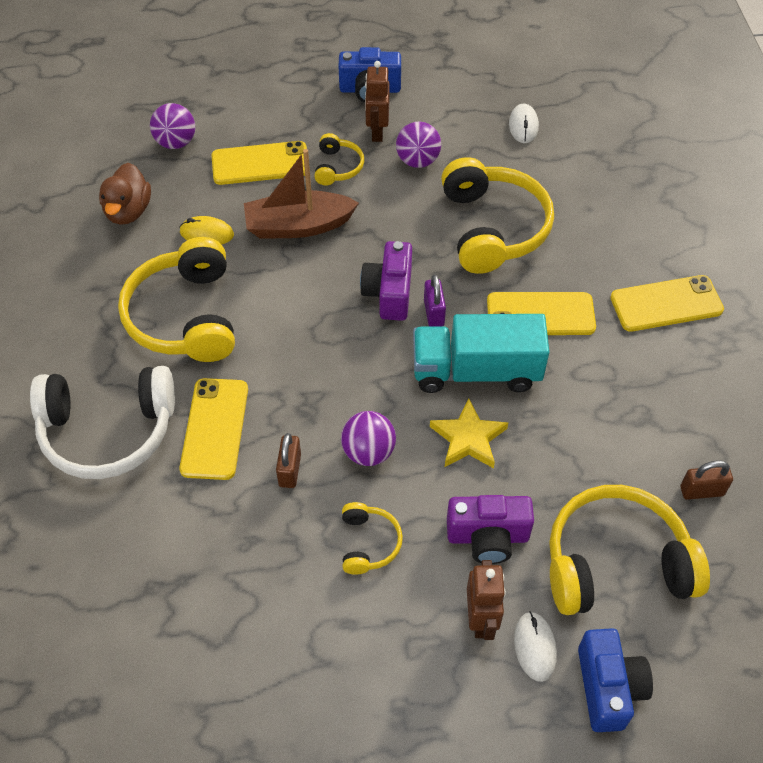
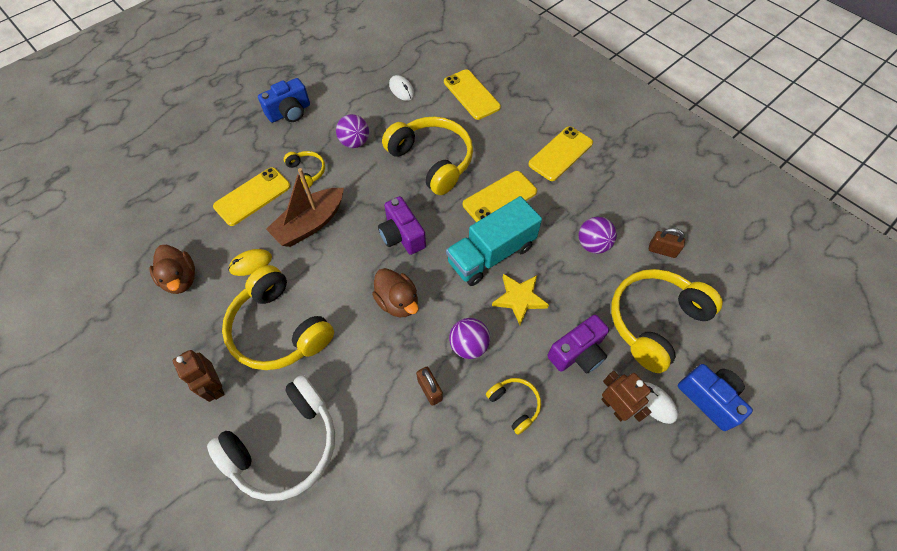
camera: 35 degrees left, 5 degrees up
(176, 142) = (180, 212): purple ball -> purple ball (593, 244)
(214, 428) = (359, 394): yellow phone -> yellow phone (471, 94)
(328, 360) = (398, 302): none -> brown duck
(377, 131) = (315, 137): brown robot -> brown robot (214, 386)
(434, 313) = (438, 232): purple padlock -> none
(701, 491) = (662, 250): brown padlock -> brown padlock turned 60 degrees clockwise

